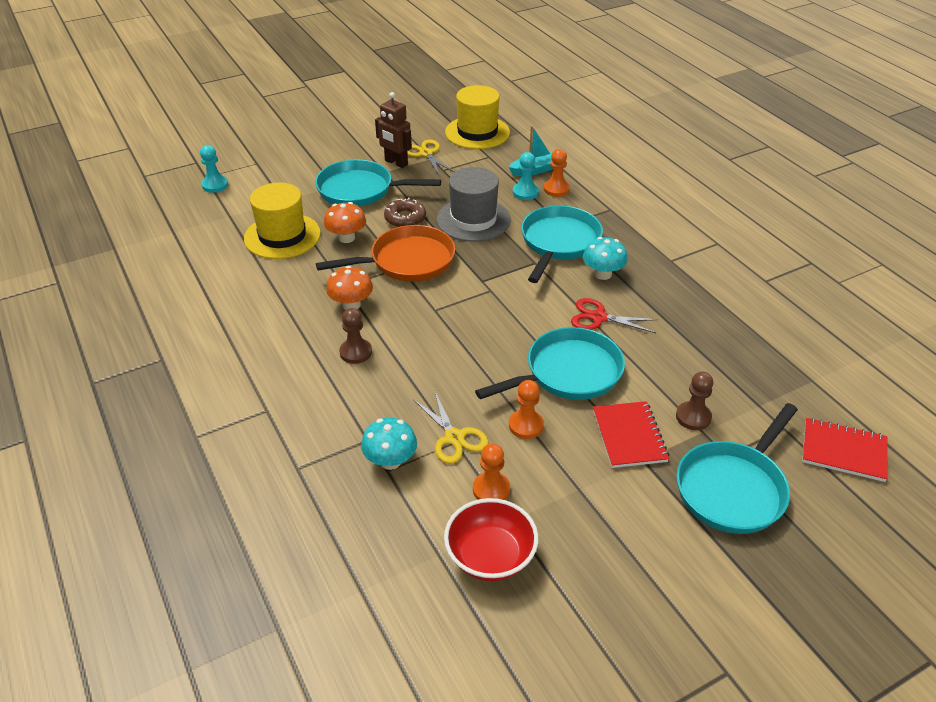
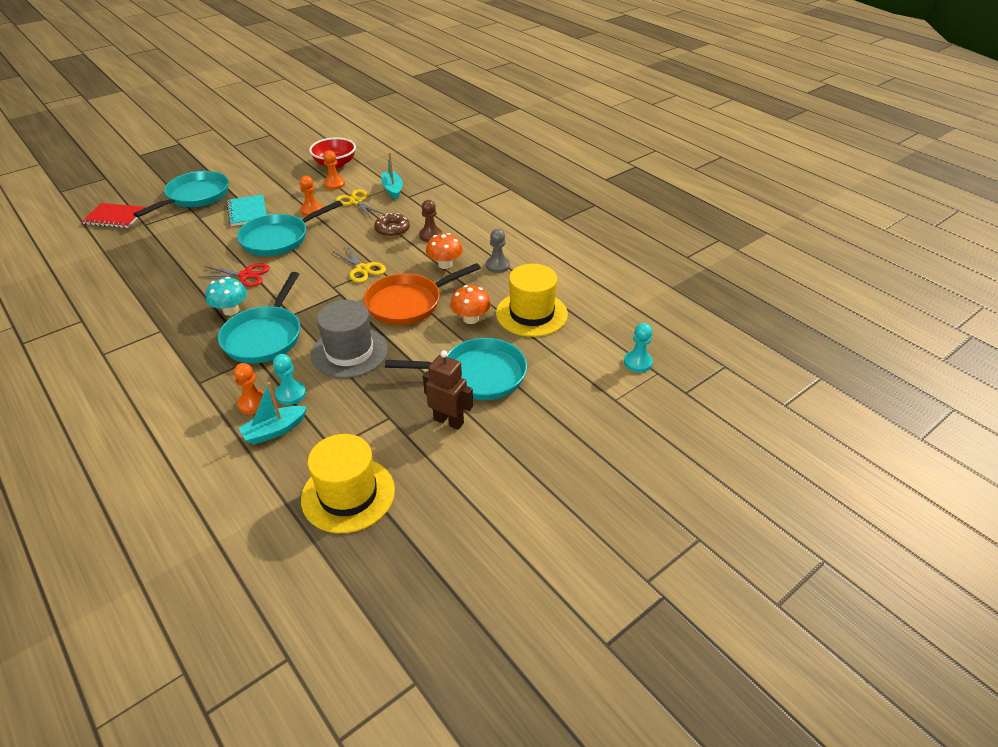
camera: 170 degrees right, 0 degrees up
(289, 296) = (497, 266): none -> grey pawn
(390, 461) = (392, 189): turquoise mushroom -> turquoise boat
(405, 218) = (420, 345): brown donut -> brown donut (392, 229)
(426, 154) = (414, 442): yellow scissors -> yellow scissors (362, 269)
(629, 436) = (248, 212): red notebook -> turquoise notebook
(693, 417) = (202, 224): brown pawn -> none

